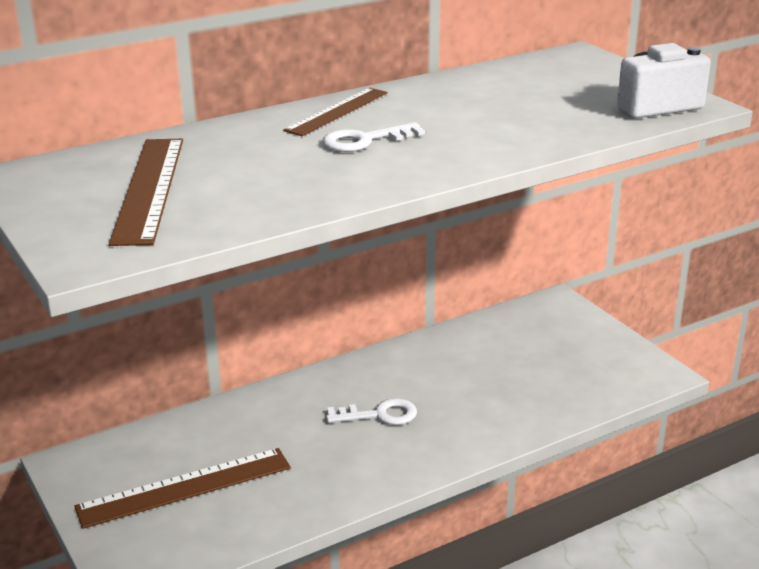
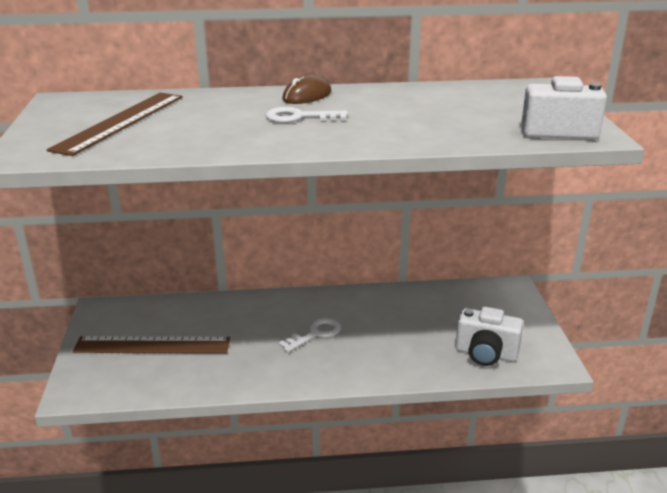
camera: 25 degrees right, 0 degrees up
(337, 111) = (307, 96): brown ruler -> brown mouse
(379, 415) = (315, 334): white key -> white key turned 60 degrees counterclockwise
(584, 383) = (486, 354): none -> white camera

